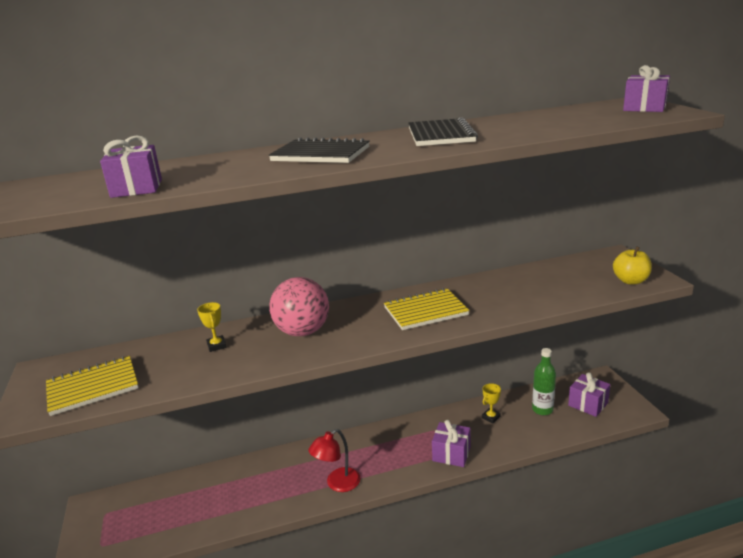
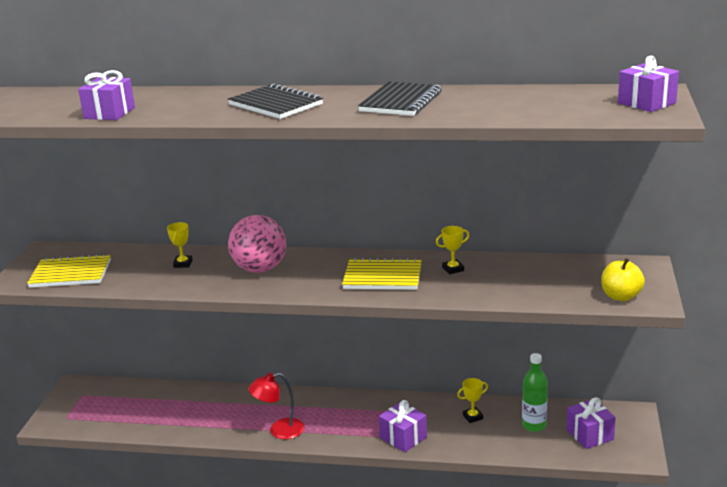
camera: 25 degrees right, 0 degrees up
(477, 290) = (453, 269): none -> yellow trophy

